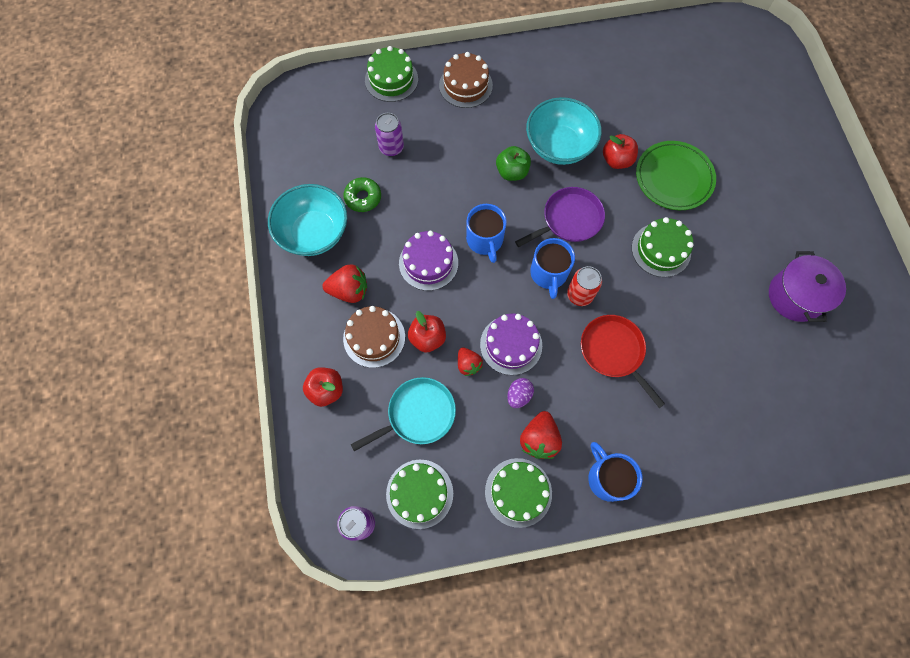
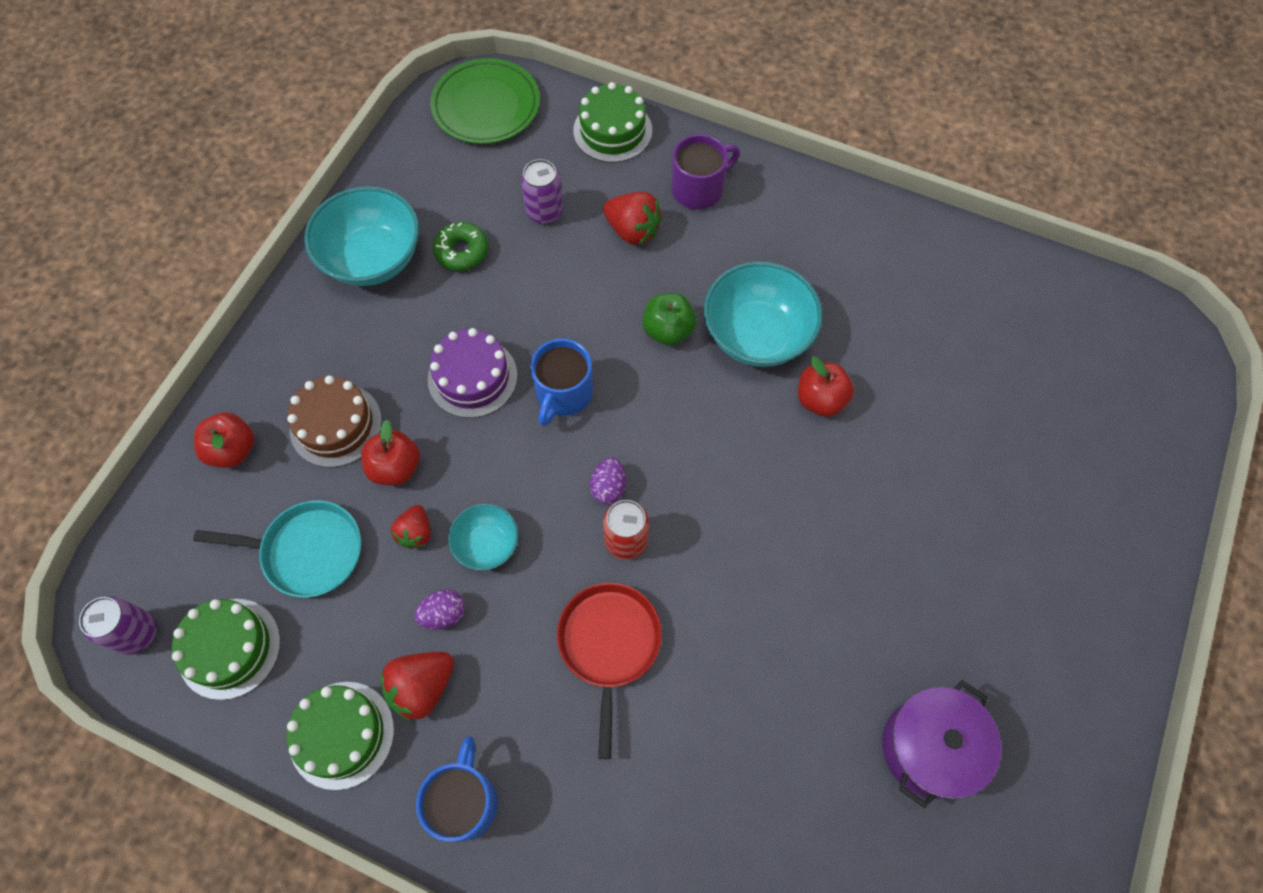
camera: 35 degrees right, 5 degrees down
(349, 290) = (355, 351): red strawberry -> red strawberry (632, 231)
(465, 85) = (699, 189): brown cake -> purple mug
(511, 345) = (487, 544): purple cake -> turquoise bowl
(548, 274) = (608, 487): blue mug -> purple egg
(569, 219) = (693, 436): purple pan -> none
(661, 250) = (784, 555): green cake -> none
(673, 178) = (882, 471): green plate -> green plate (486, 106)

